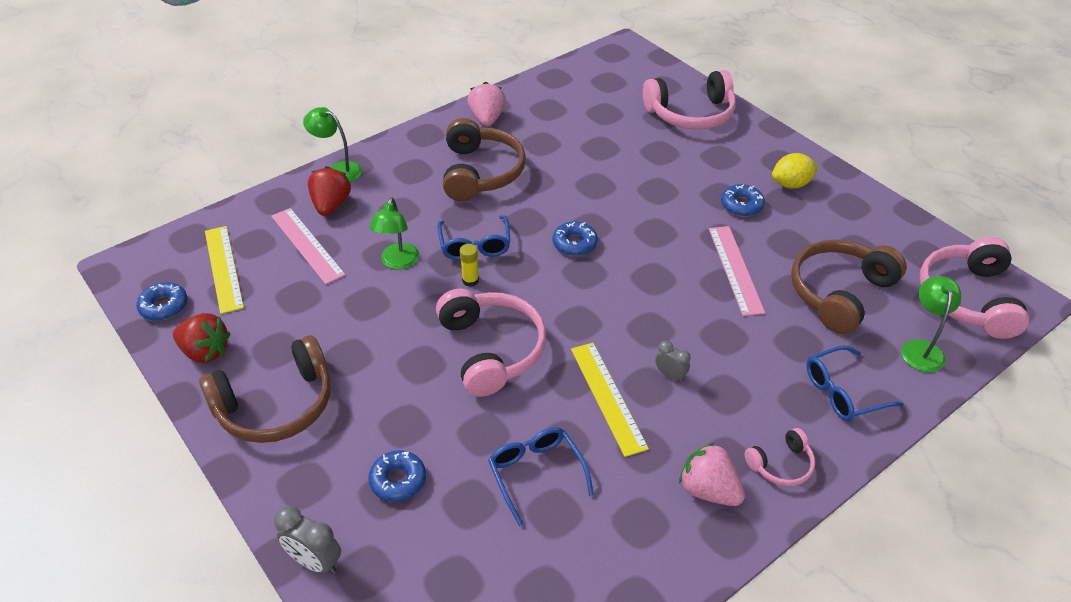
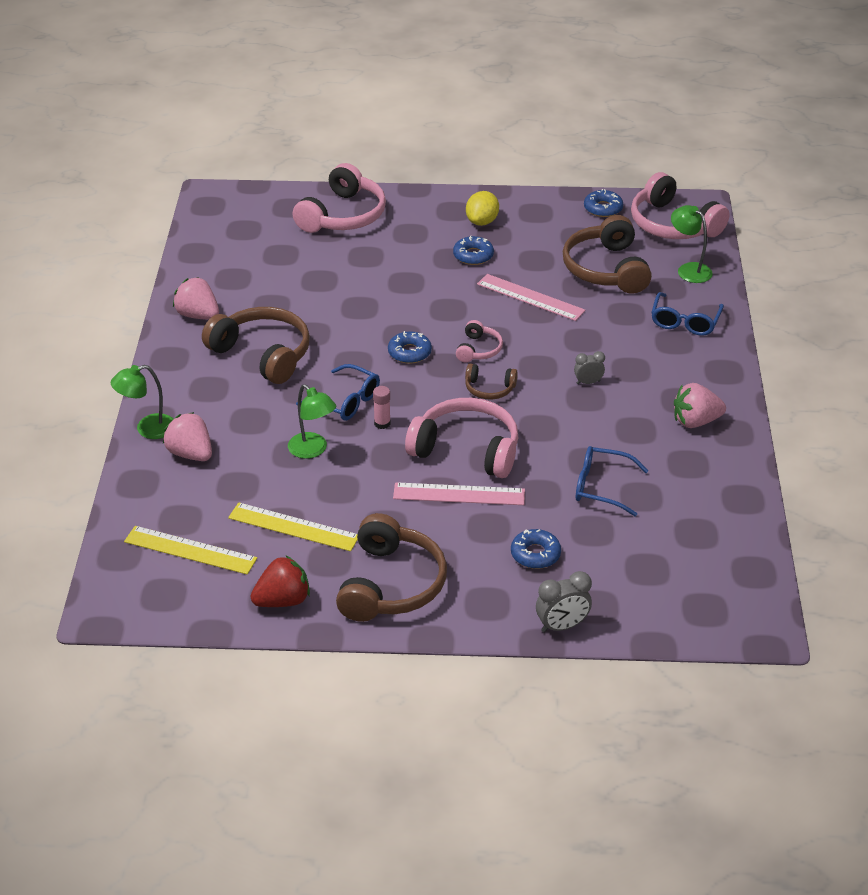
camera: 50 degrees left, 5 degrees down
(164, 306) = (194, 604): blue donut -> blue donut (603, 208)
(307, 245) = (224, 489): pink ruler -> pink ruler (459, 494)
(331, 205) = (191, 454): red strawberry -> pink strawberry
(470, 280) = (382, 423): yellow glue stick -> pink glue stick
(585, 316) = (489, 389): none -> brown headphones
(608, 397) = (574, 420): yellow ruler -> yellow ruler (293, 527)
(781, 465) = (709, 381): pink headphones -> pink headphones (478, 349)

